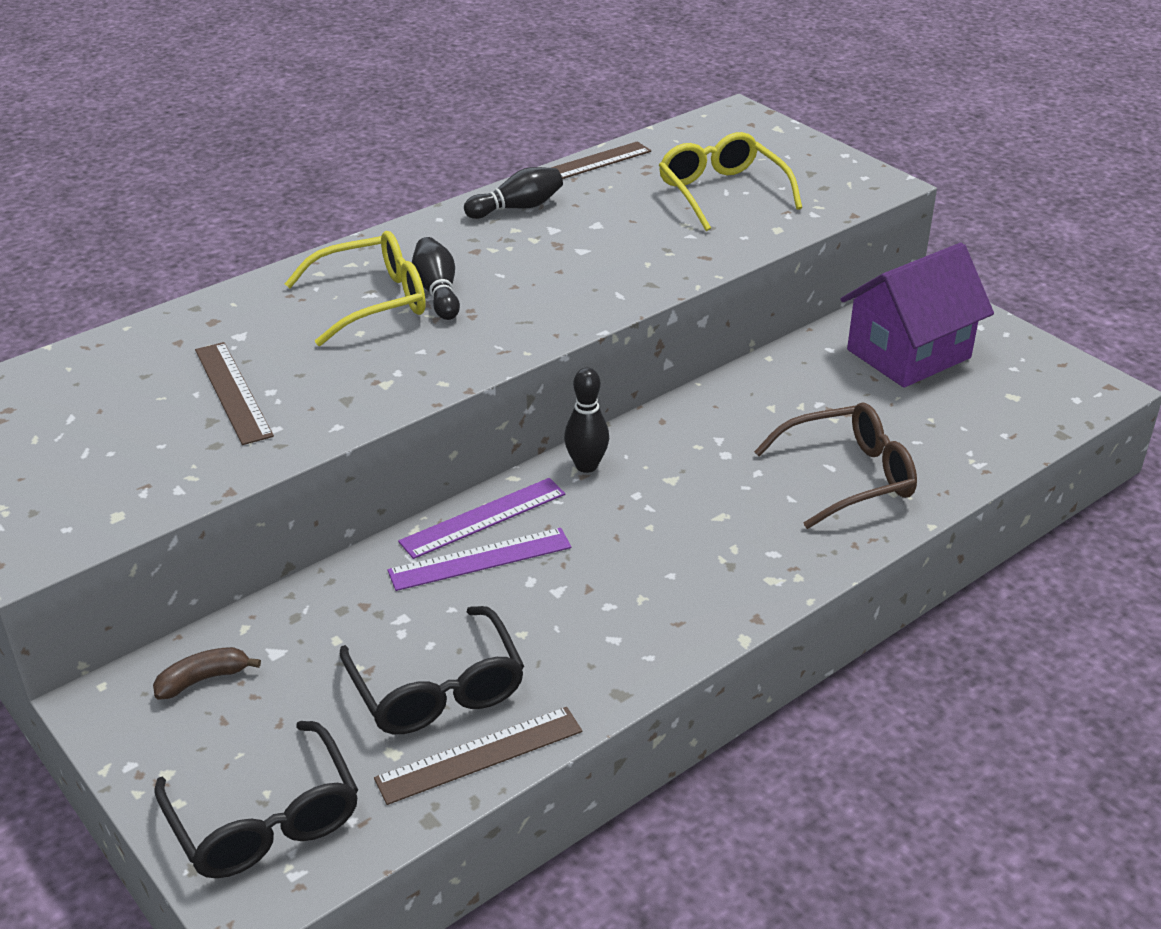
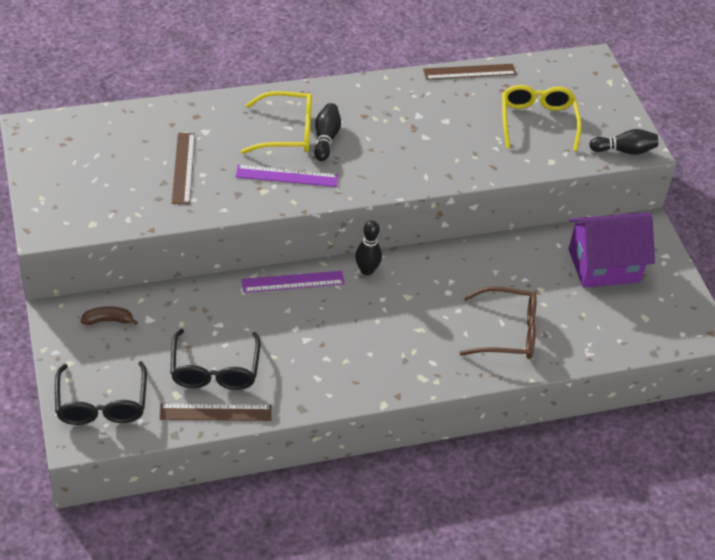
camera: 20 degrees right, 10 degrees up
(480, 559) = (277, 306): purple ruler -> purple ruler (287, 176)
(517, 208) = (407, 92): black bowling pin -> black bowling pin (624, 150)

